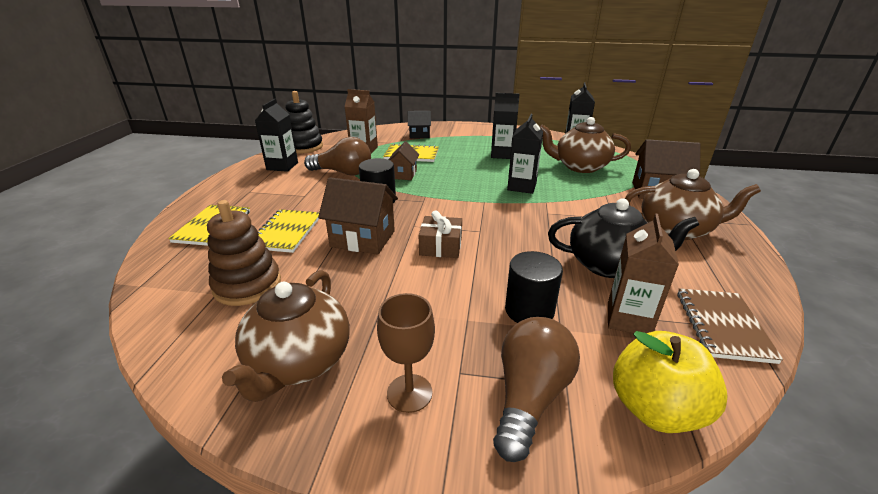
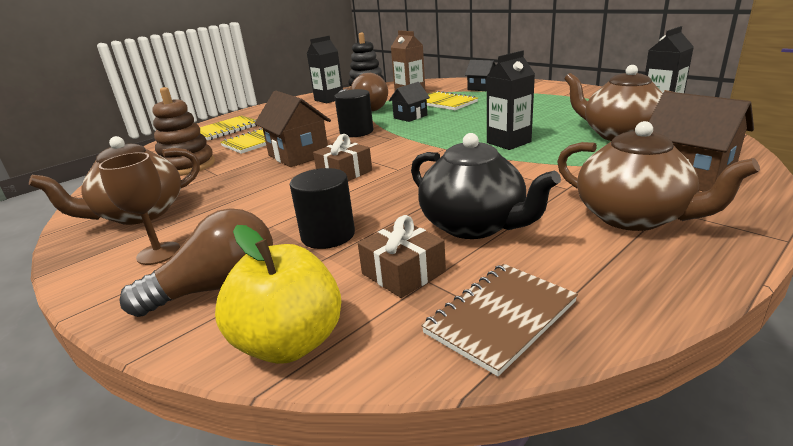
camera: 40 degrees right, 5 degrees down
(403, 174) = (410, 116): brown house -> black house
(502, 154) = (541, 112): black carton -> none
(628, 319) = (403, 272): brown carton -> brown gift

